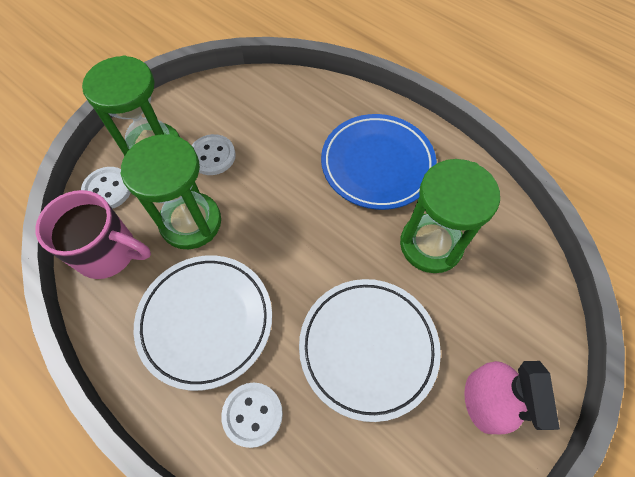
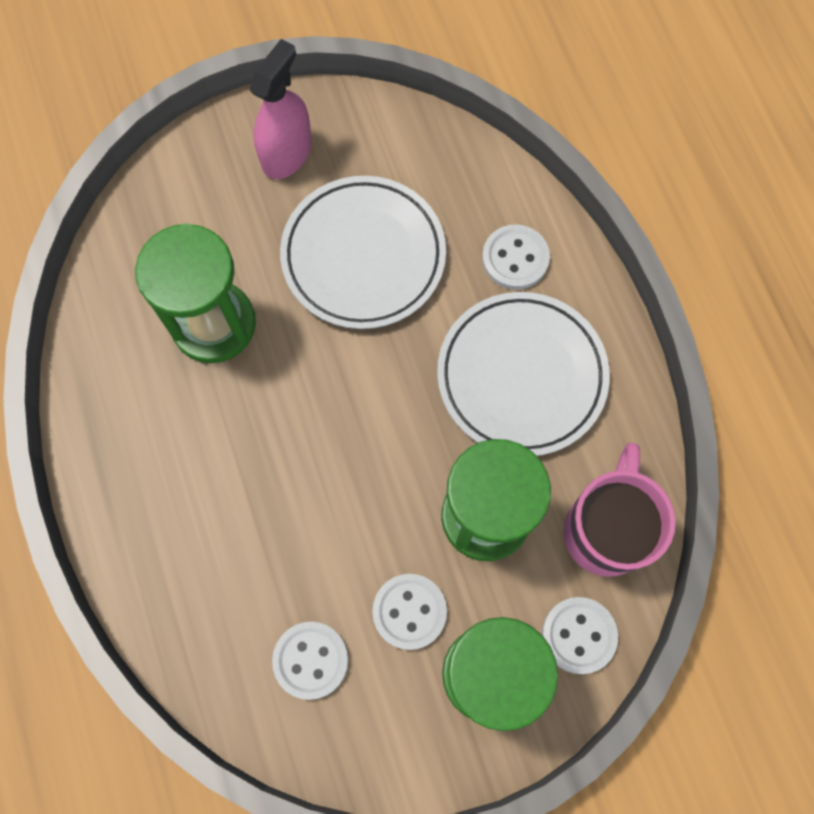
camera: 150 degrees left, 10 degrees up
(109, 253) = (606, 529): pink mug -> pink mug turned 60 degrees clockwise
(253, 113) = (310, 660): none -> white button
(377, 164) = (195, 467): blue plate -> none

